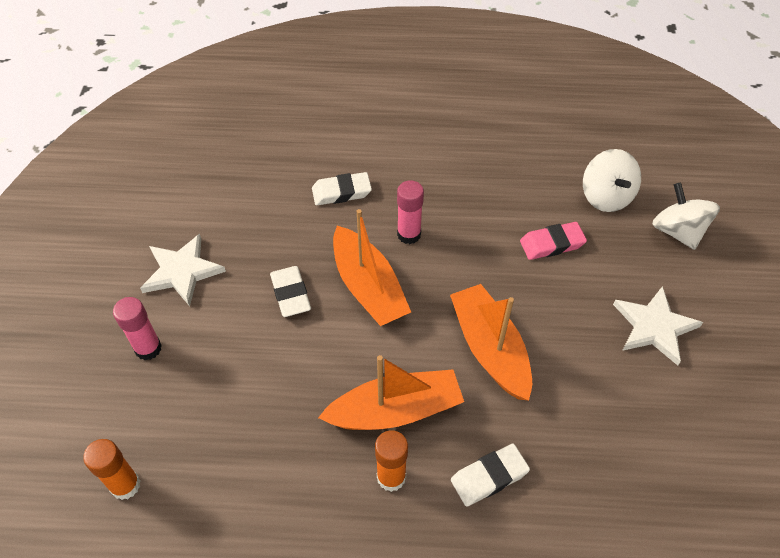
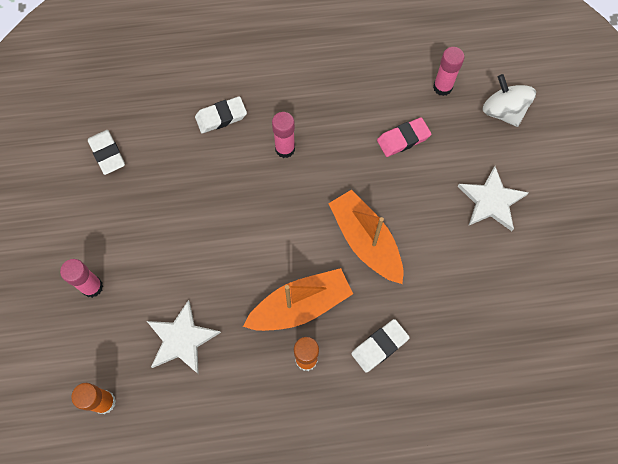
camera: 10 degrees left, 15 degrees up
(182, 271) = (102, 213): white star -> white star (182, 339)
(290, 294) = (197, 219): white eraser -> white eraser (107, 154)
(368, 287) = (260, 203): orange boat -> none
(606, 197) = (442, 87): white spinning top -> pink glue stick

